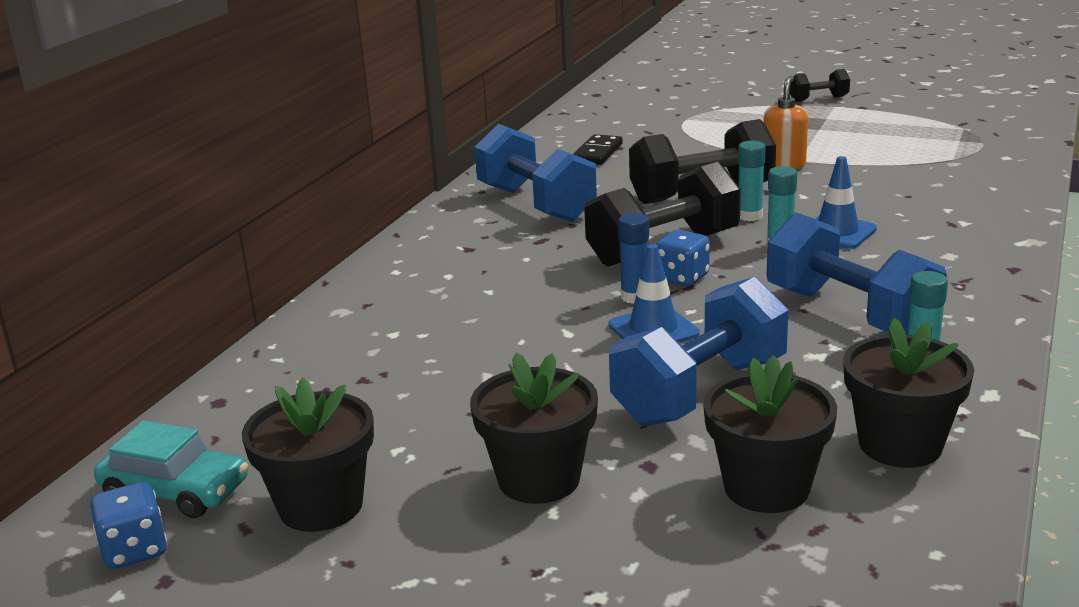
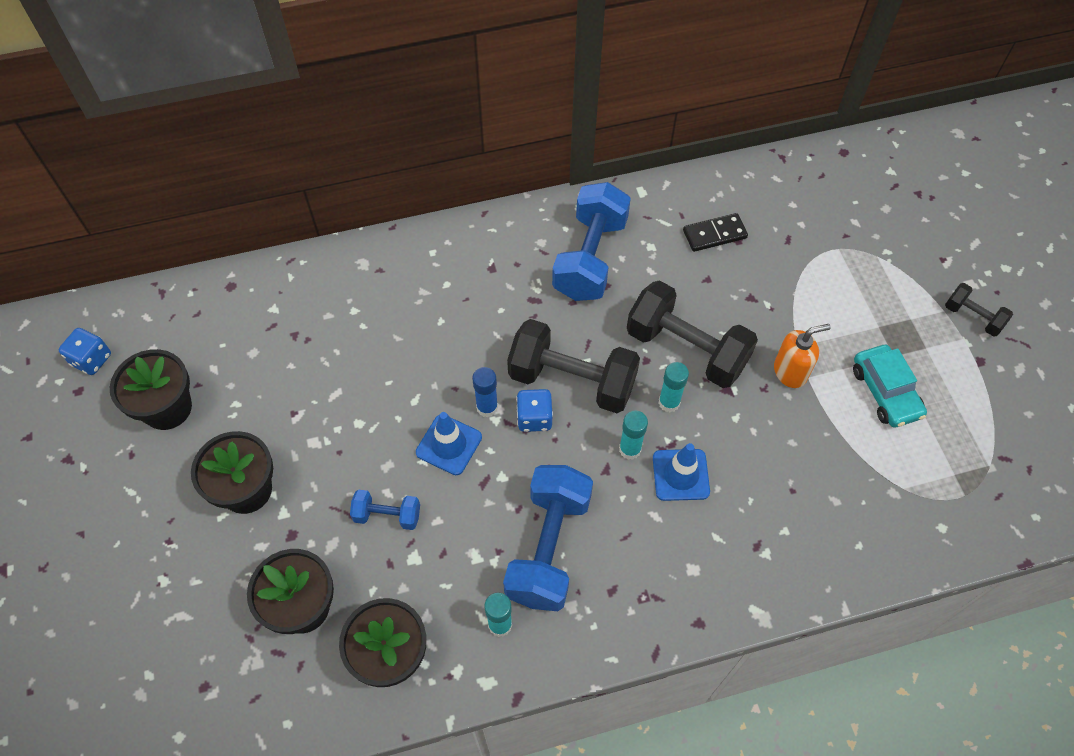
camera: 50 degrees right, 35 degrees up
(175, 491) = (144, 336): turquoise car -> turquoise car (885, 392)
(700, 391) = (387, 515): blue dumbbell -> blue dumbbell, size x0.50

